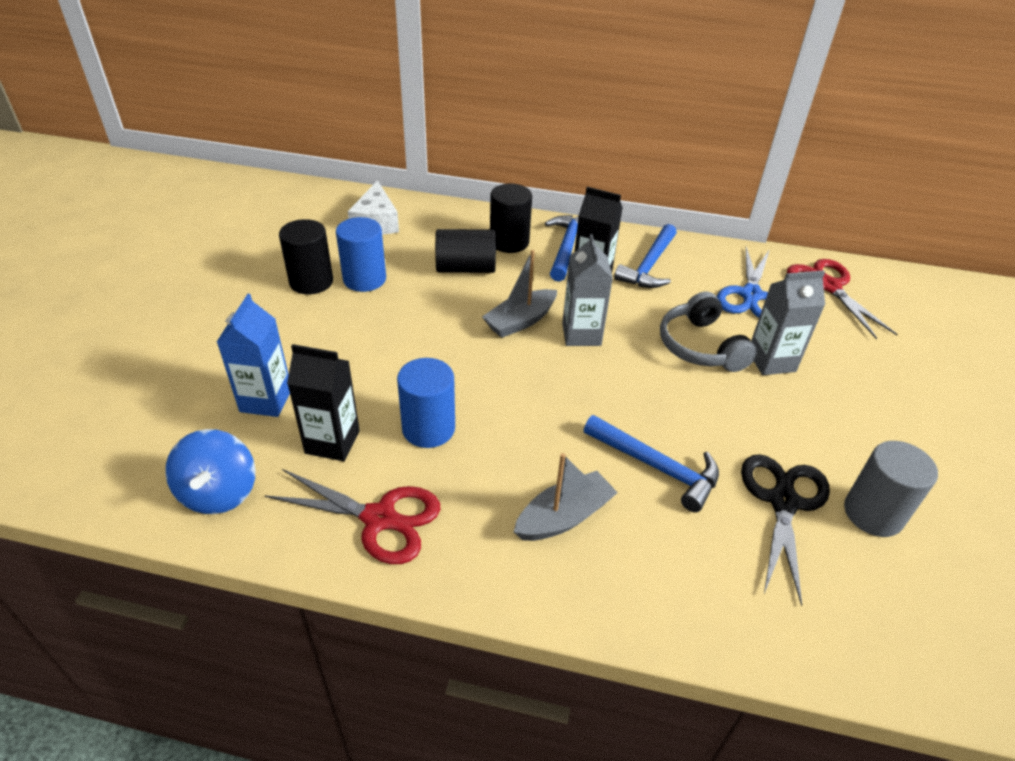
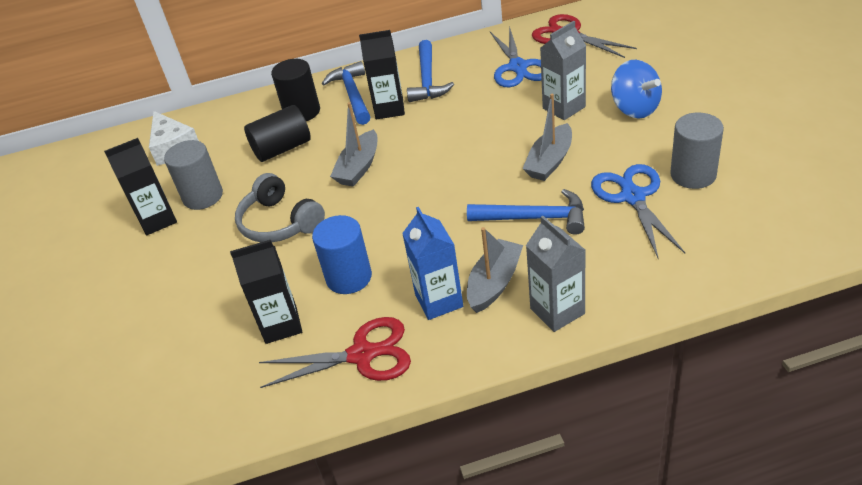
camera: 20 degrees left, 0 degrees up
(219, 492) = (220, 405): blue spinning top -> blue spinning top (635, 108)
(266, 400) = (199, 324): blue carton -> blue carton (439, 301)
(311, 282) = (157, 220): black cylinder -> black carton
(364, 279) = (203, 196): blue cylinder -> grey cylinder
(581, 334) = (413, 154): grey carton -> grey carton (557, 311)
(700, 346) = (507, 121): grey headphones -> grey headphones (279, 222)
(716, 412) = (550, 161): none -> grey boat
(783, 502) = (633, 197): black scissors -> blue scissors

